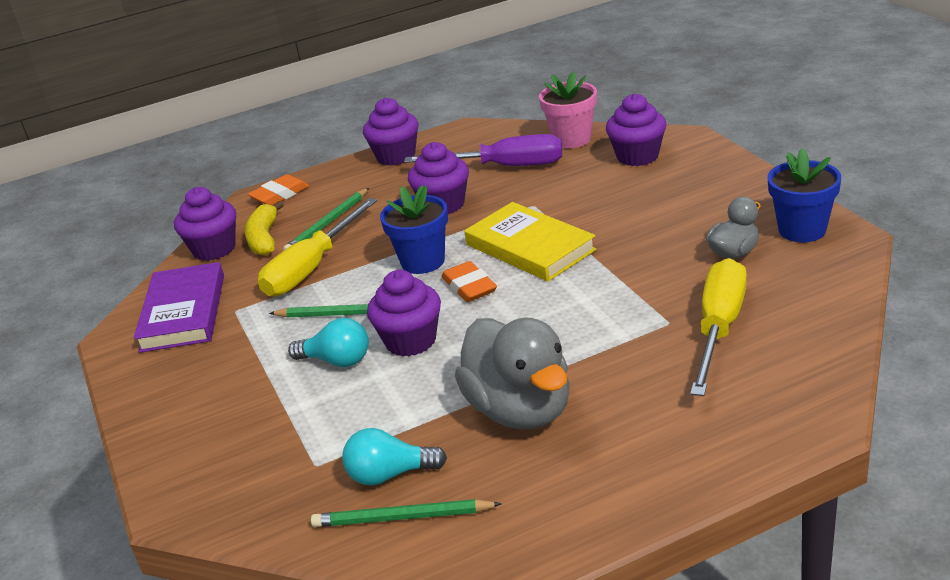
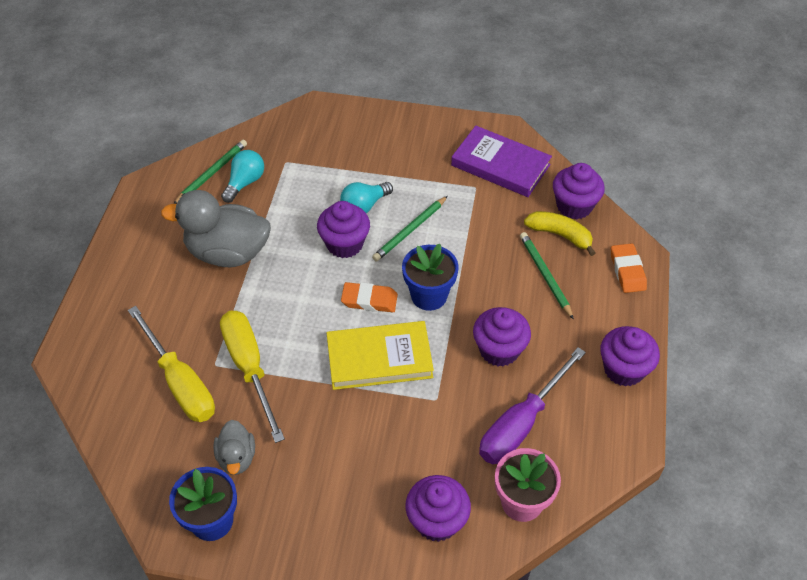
camera: 120 degrees right, 20 degrees up
(312, 268) = (488, 240): yellow screwdriver -> yellow screwdriver (249, 368)

